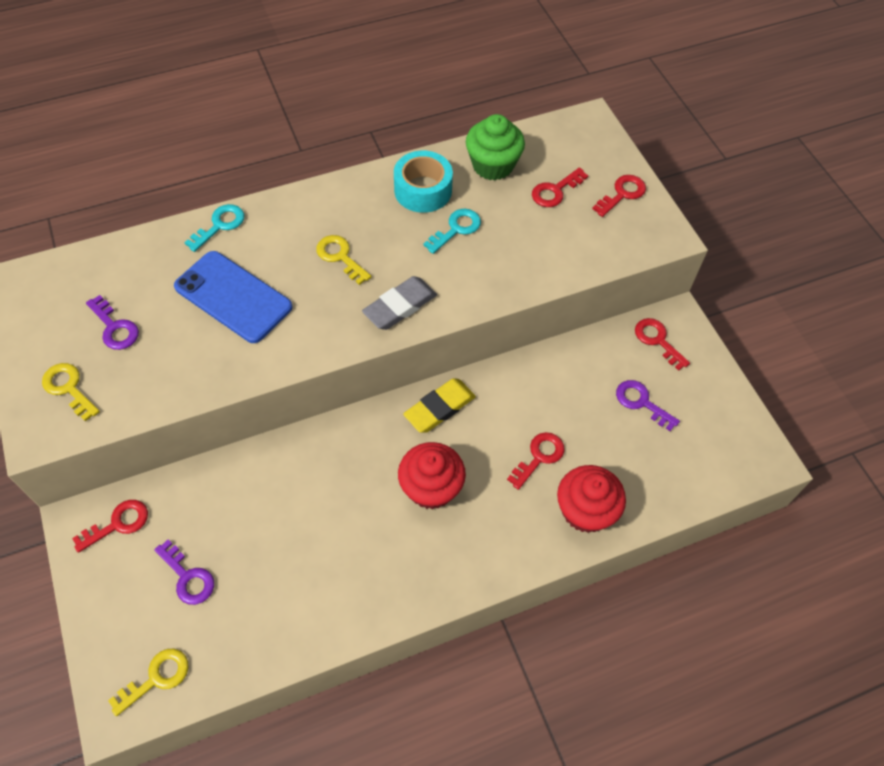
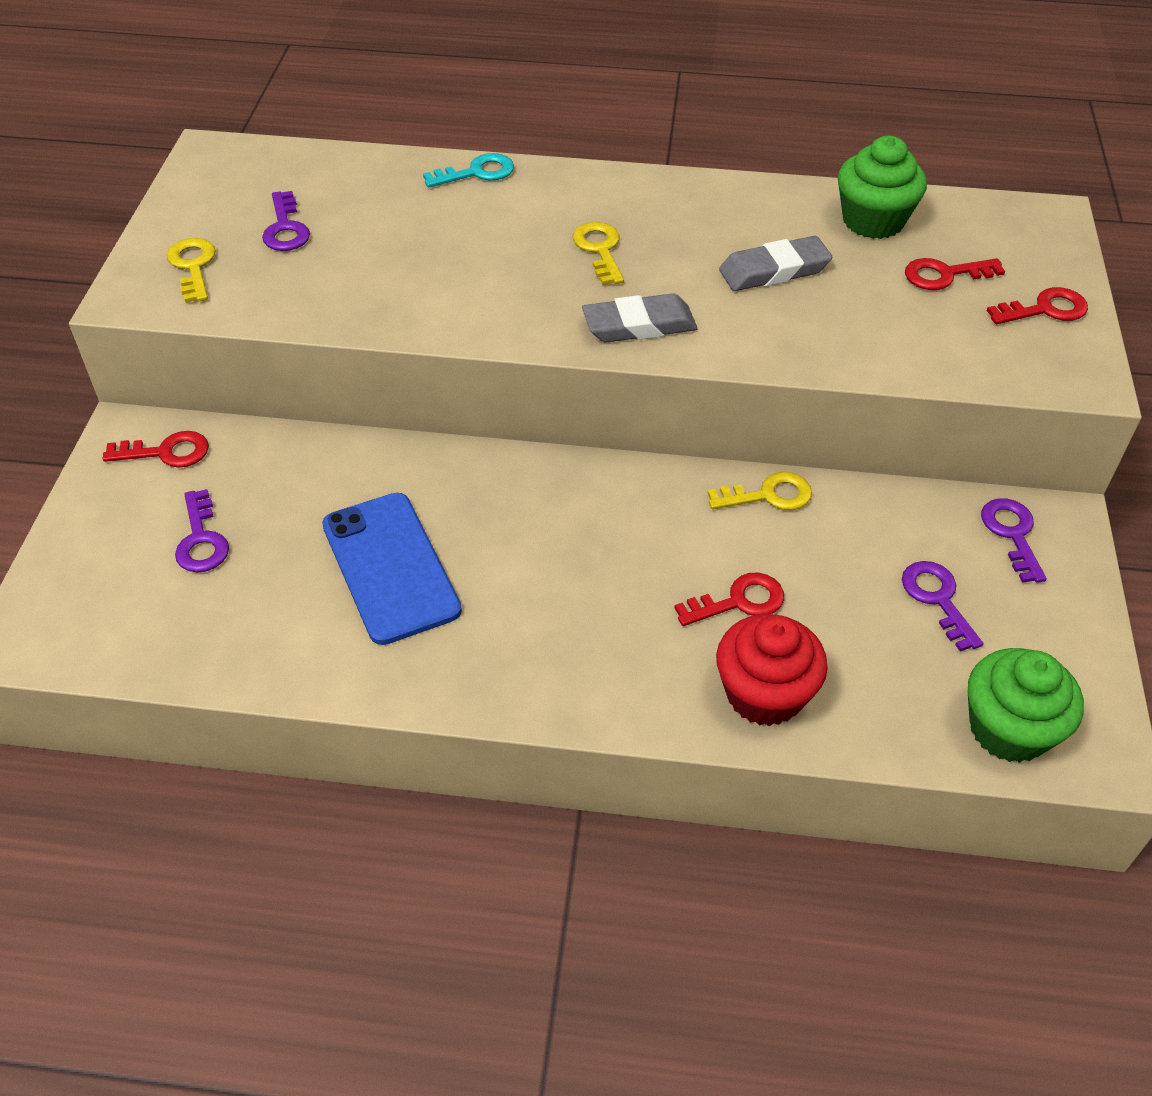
camera: 30 degrees right, 10 degrees down
(157, 678) = (90, 627): yellow key -> yellow key (769, 495)
(233, 297) = (440, 245): blue phone -> blue phone (390, 567)
(423, 190) = (757, 217): turquoise tape -> none
(431, 488) = (564, 574): red cupcake -> none
(439, 408) = (637, 490): yellow eraser -> none
(456, 229) = (774, 271): turquoise key -> grey eraser
(657, 340) = (1012, 534): red key -> purple key
(717, 467) = (1008, 729): none -> green cupcake

